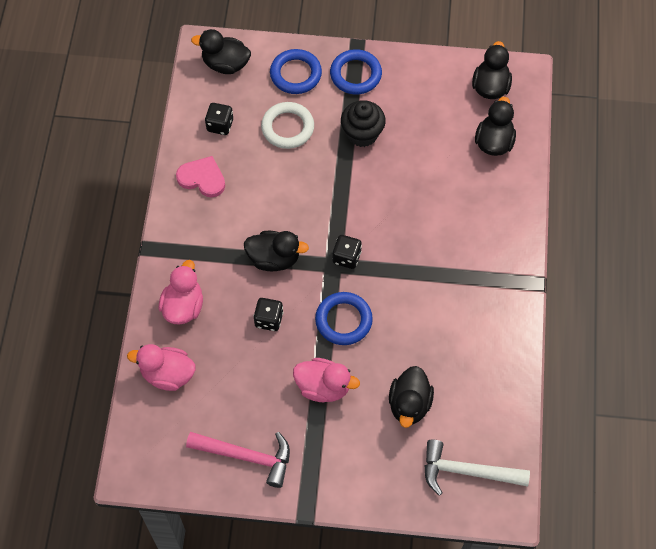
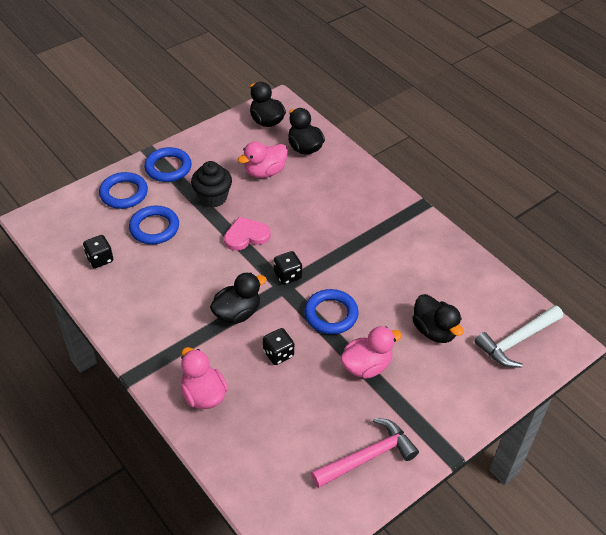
camera: 45 degrees left, 15 degrees down
(167, 374) = (244, 451): pink duck -> pink duck (265, 172)
(202, 178) = (123, 301): pink heart -> pink heart (246, 236)
(225, 64) = (62, 220): black duck -> none
(287, 128) = (154, 228): white ring -> blue ring

